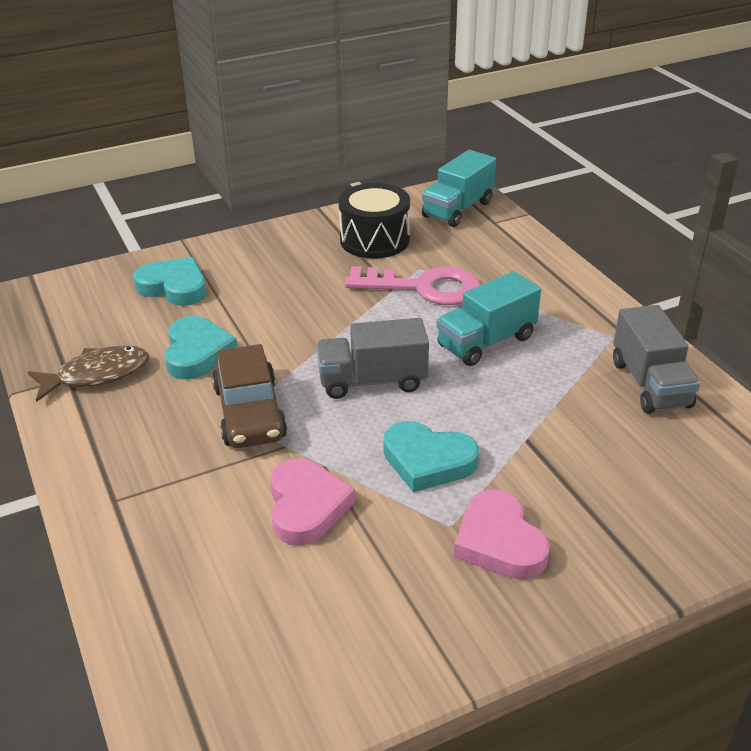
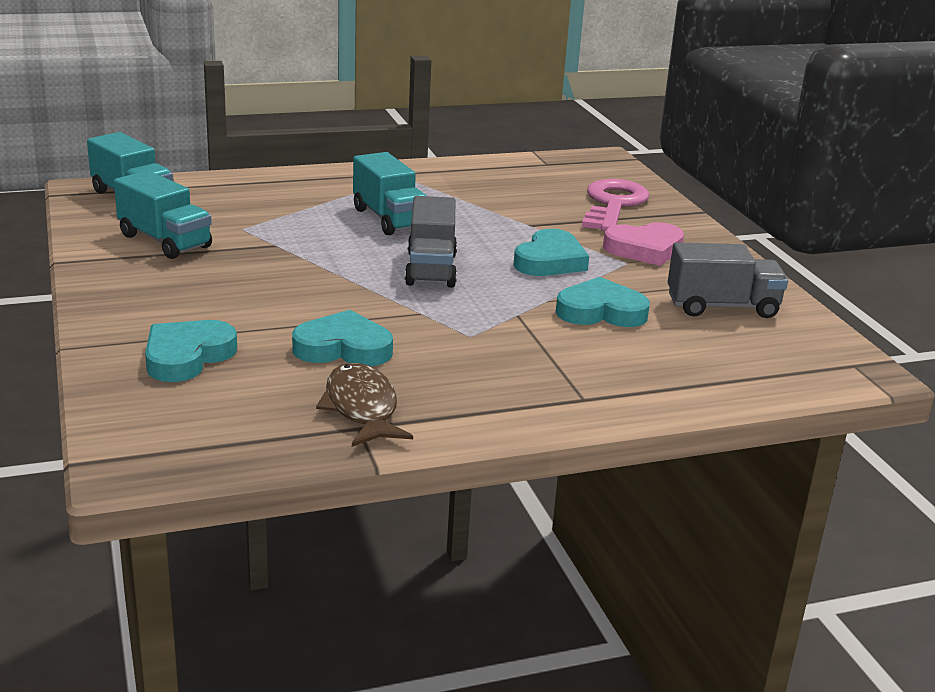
camera: 85 degrees left, 10 degrees down
(250, 412) = (462, 326): brown car -> none
(306, 506) = (601, 311): pink heart -> turquoise heart
(374, 240) = (165, 241): black drum -> turquoise truck
(424, 287) = (281, 230): pink key -> pink key (613, 204)
(650, 384) = (473, 177): grey truck -> grey truck (722, 307)

